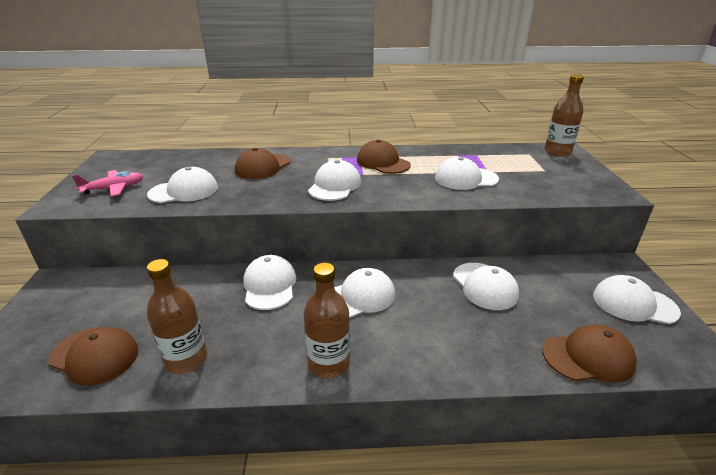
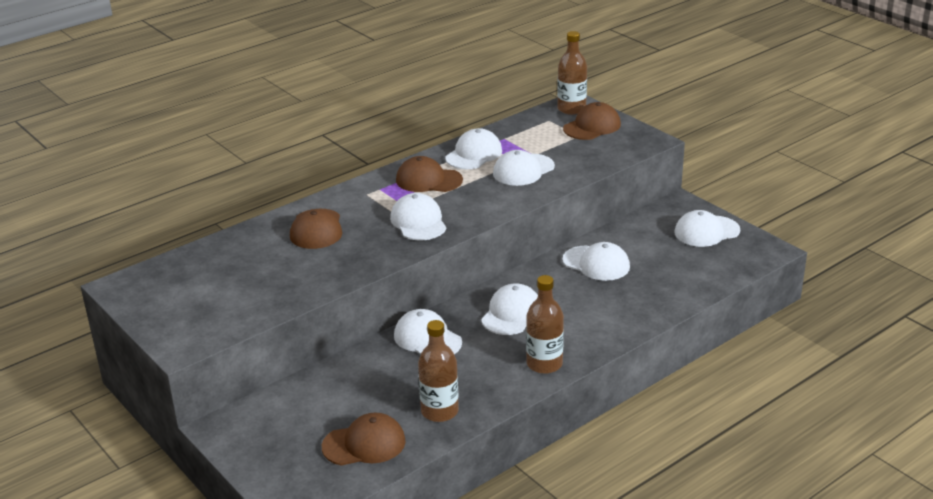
camera: 35 degrees left, 0 degrees up
(114, 188) = (204, 311): pink plane -> none
(184, 191) = (283, 284): white cap -> white cap (474, 154)
(588, 357) = (702, 281): brown cap -> brown cap (592, 126)

